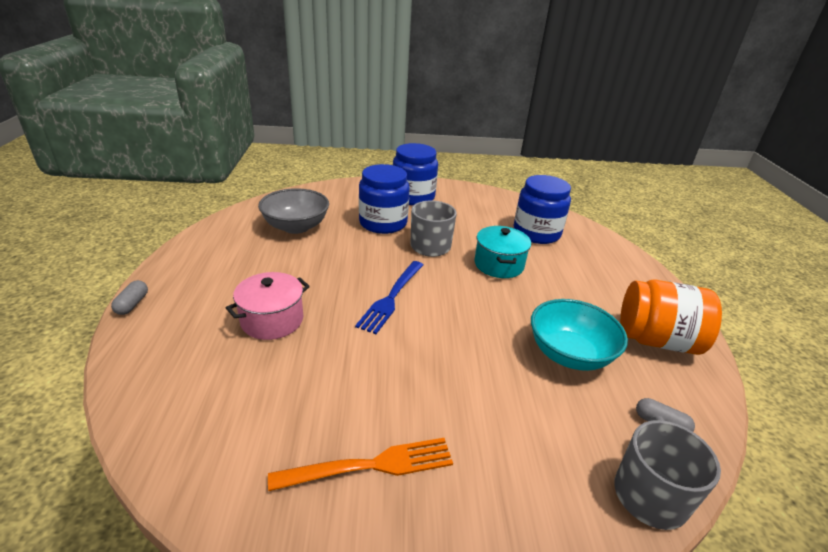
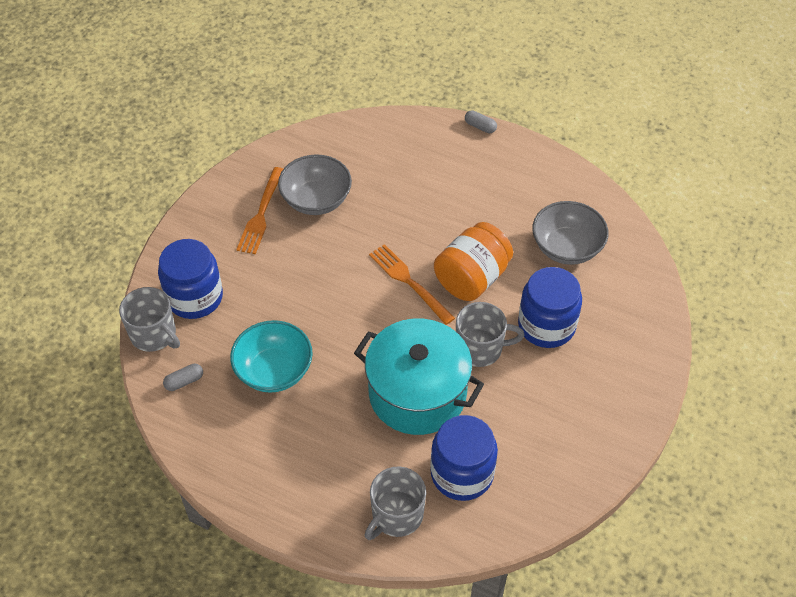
camera: 120 degrees right, 20 degrees up
(272, 320) = (419, 199): pink pot -> none
(314, 411) = (316, 200): none -> grey bowl
(391, 298) = (408, 282): blue fork -> orange fork
(413, 197) = (604, 383): blue jar -> blue jar (195, 297)
(499, 265) = (417, 393): turquoise pot -> turquoise pot, size x1.73
(597, 251) = (396, 515): none -> grey mug
(656, 340) = (247, 451): orange jar -> orange jar (472, 278)

